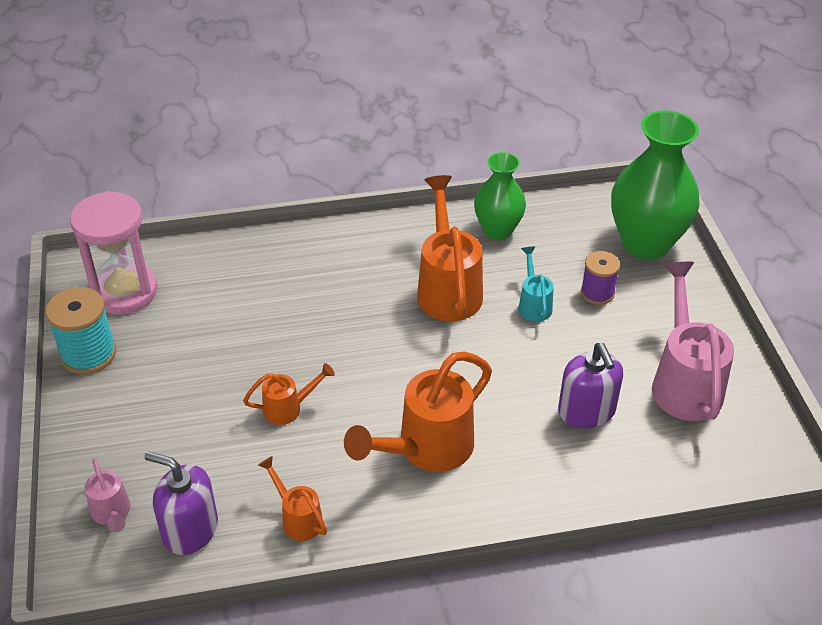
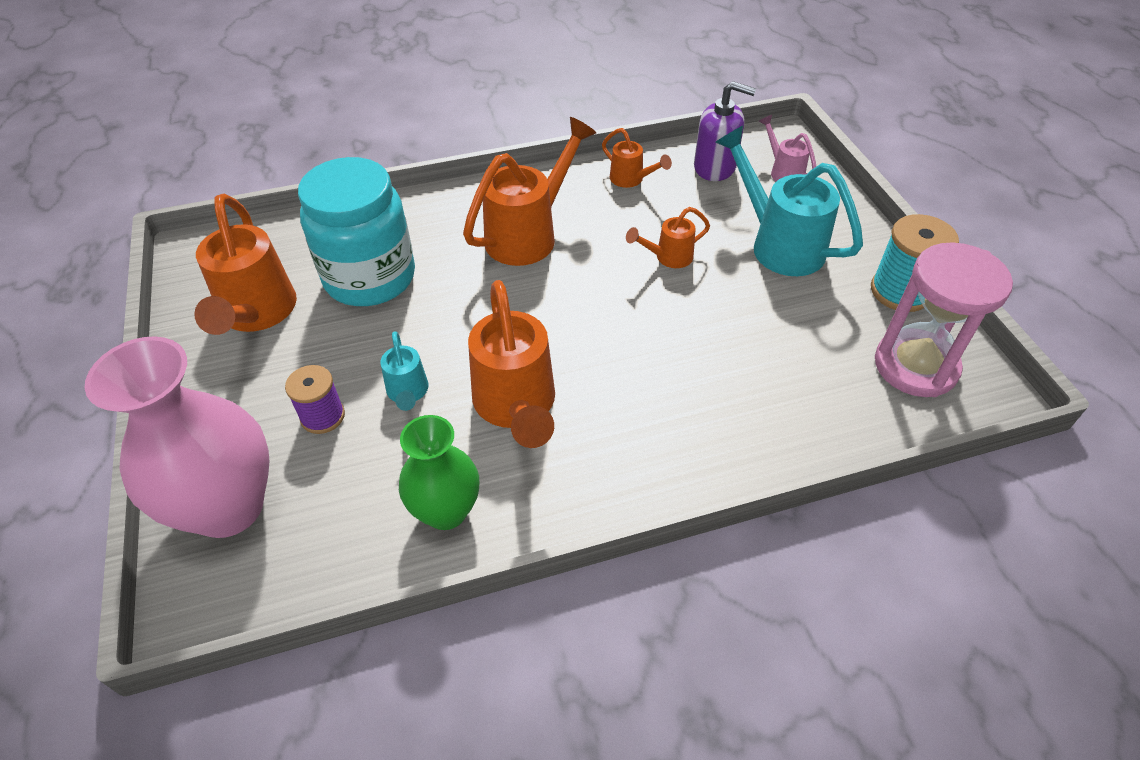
camera: 175 degrees right, 5 degrees up
(172, 414) = (778, 243): none -> turquoise watering can
(586, 411) = (370, 278): purple soap dispenser -> turquoise jar
(645, 243) = (228, 507): green vase -> pink vase
(684, 381) = (256, 315): pink watering can -> orange watering can

